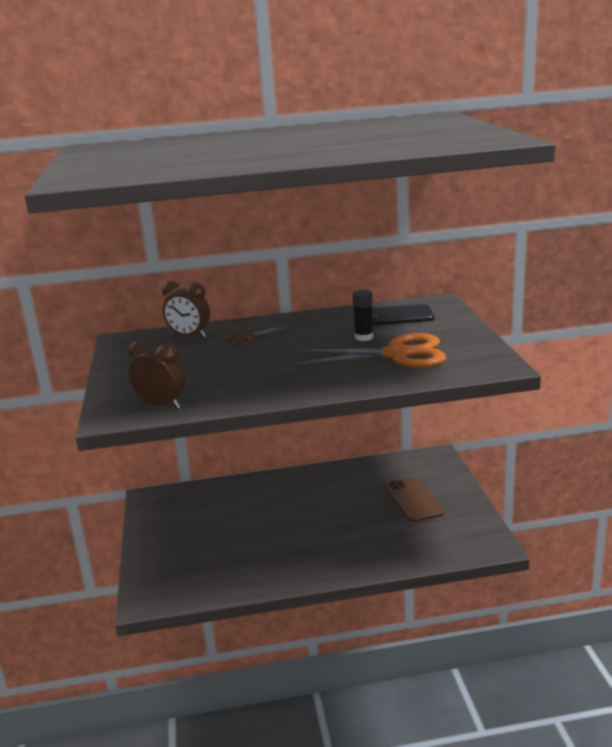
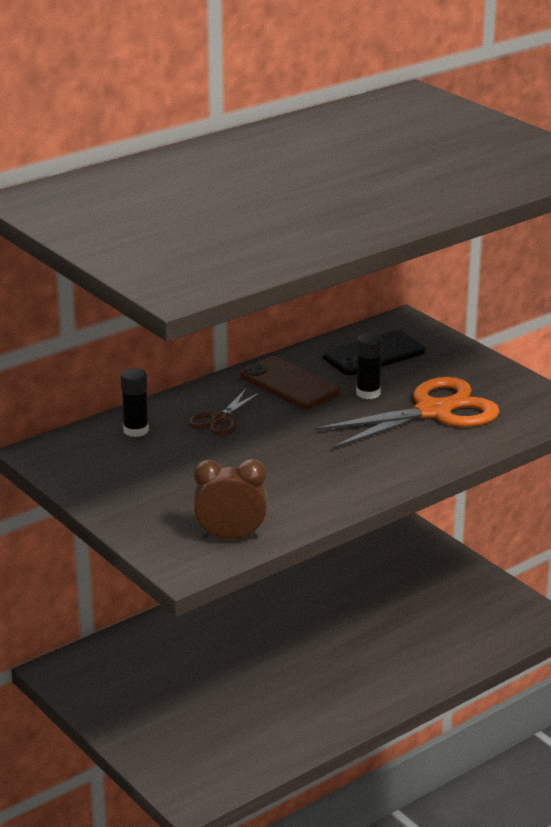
camera: 30 degrees left, 5 degrees up
(189, 336) = (136, 430): brown clock -> black glue stick
(414, 499) = (412, 587): brown phone -> brown phone (289, 384)

